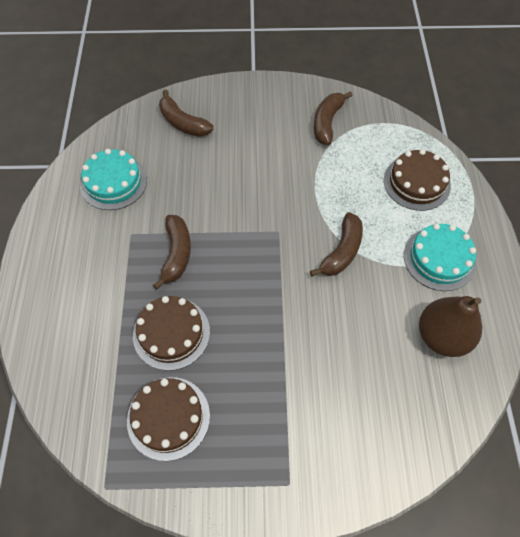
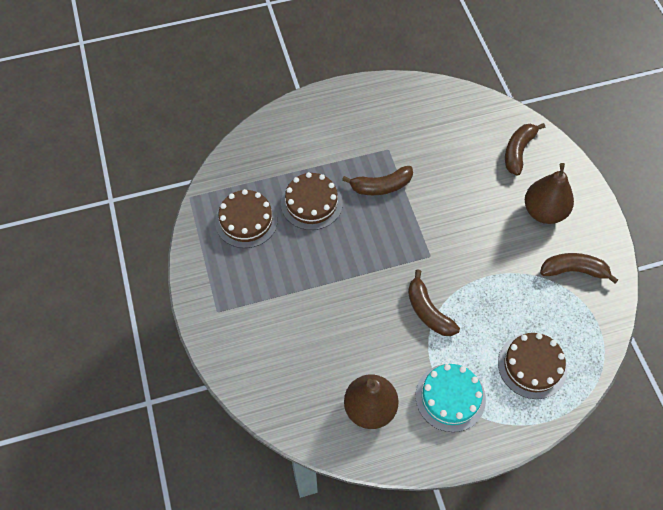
camera: 75 degrees right, 0 degrees up
(113, 182) = (433, 121): turquoise cake -> none
(258, 124) = (544, 211): none -> brown pear
(342, 251) = (428, 311): brown banana -> brown banana turned 45 degrees clockwise

